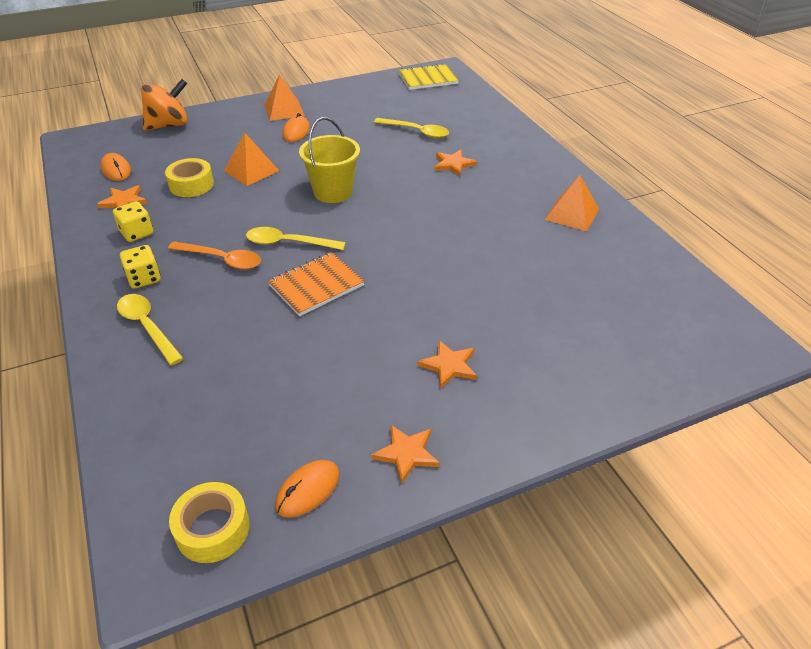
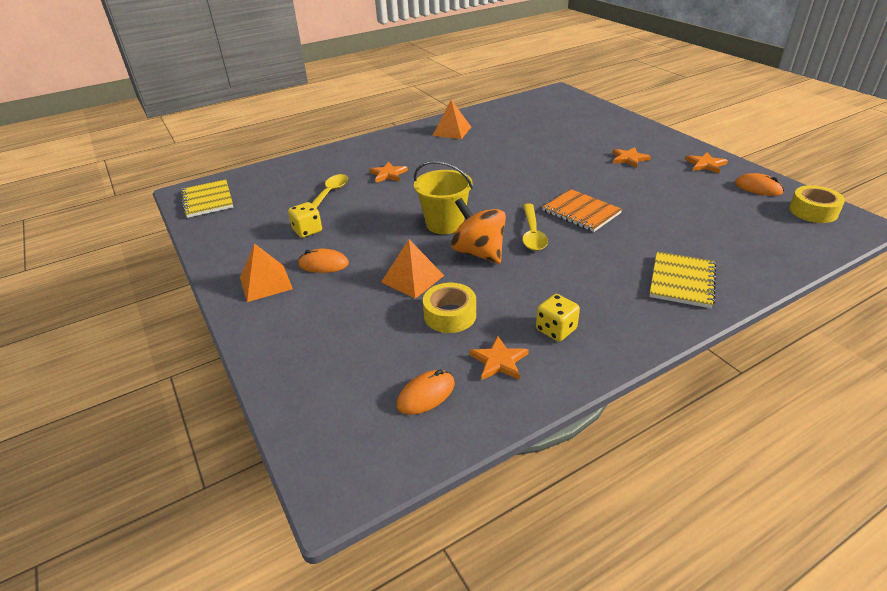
camera: 95 degrees left, 5 degrees down
(144, 278) = (623, 302): yellow dice -> yellow dice (307, 230)
(147, 327) = (682, 281): yellow spoon -> yellow notebook
(169, 125) = (295, 378): orange spinning top -> orange spinning top (479, 252)
(222, 260) = (572, 263): orange spoon -> none

